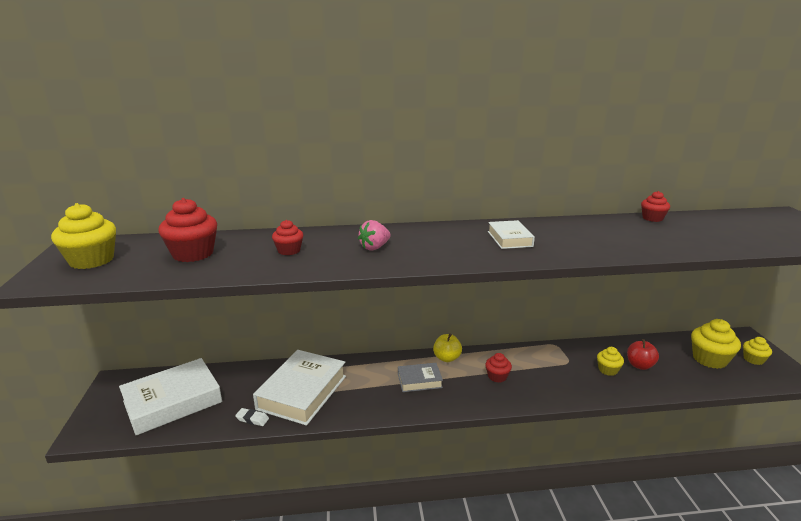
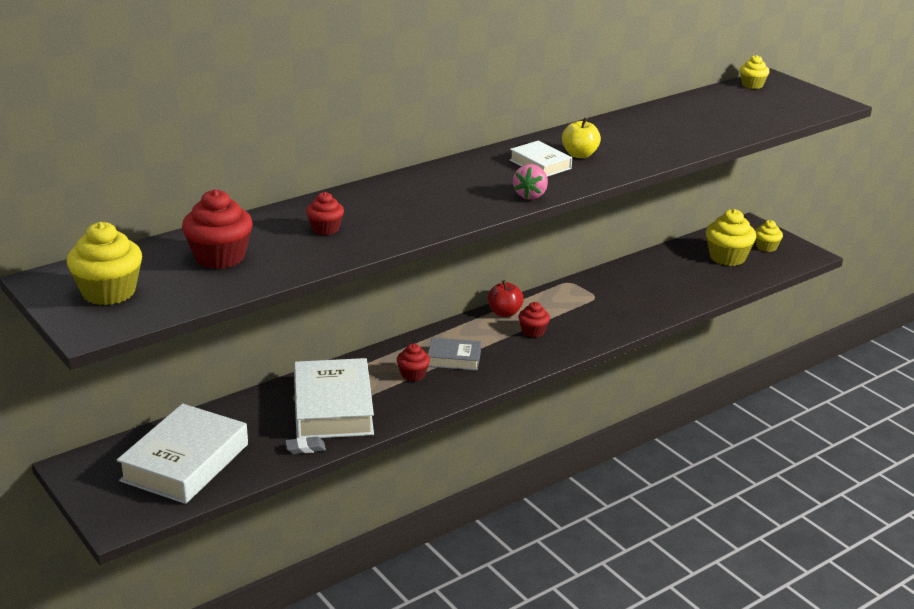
camera: 30 degrees left, 5 degrees up
(252, 419) = (305, 448): white eraser -> grey eraser
(374, 247) = (414, 204): pink strawberry -> pink strawberry (530, 195)
(419, 381) = (454, 359): grey book -> grey book turned 45 degrees clockwise
(447, 358) = (463, 328): yellow apple -> yellow apple (579, 155)
(608, 370) = (638, 294): yellow cupcake -> yellow cupcake (752, 85)
(640, 365) = (666, 281): red apple -> red apple (504, 313)
(652, 218) = (656, 109): red cupcake -> red cupcake (413, 375)

